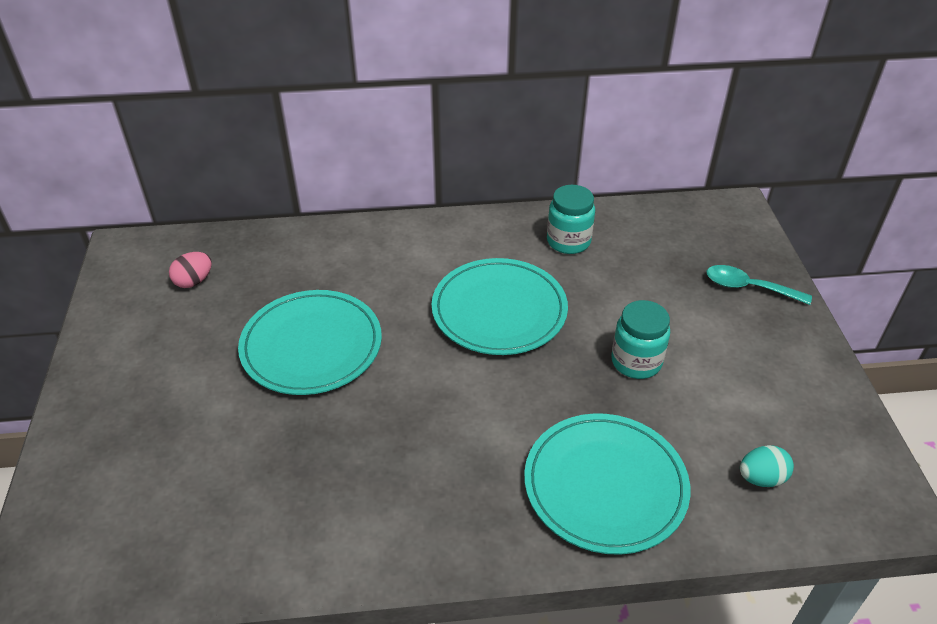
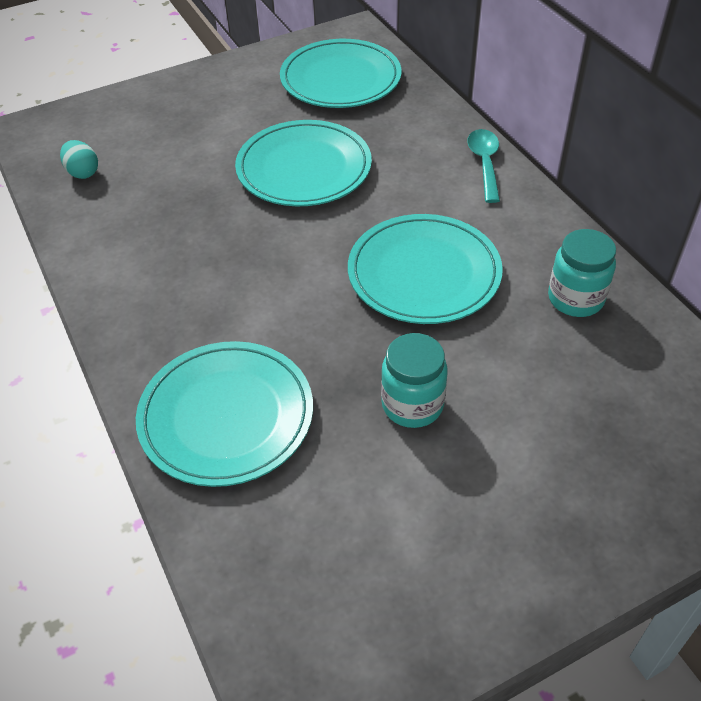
camera: 70 degrees right, 5 degrees up
(194, 281) = (340, 79): pink egg -> turquoise plate
(748, 287) = (618, 496): turquoise spoon -> turquoise spoon (484, 163)
(761, 478) = (290, 558): turquoise egg -> turquoise egg (83, 172)

